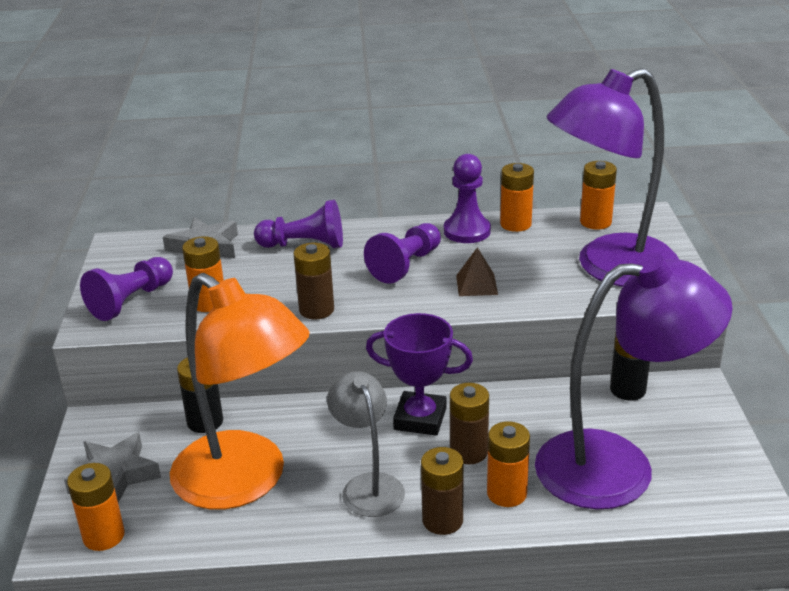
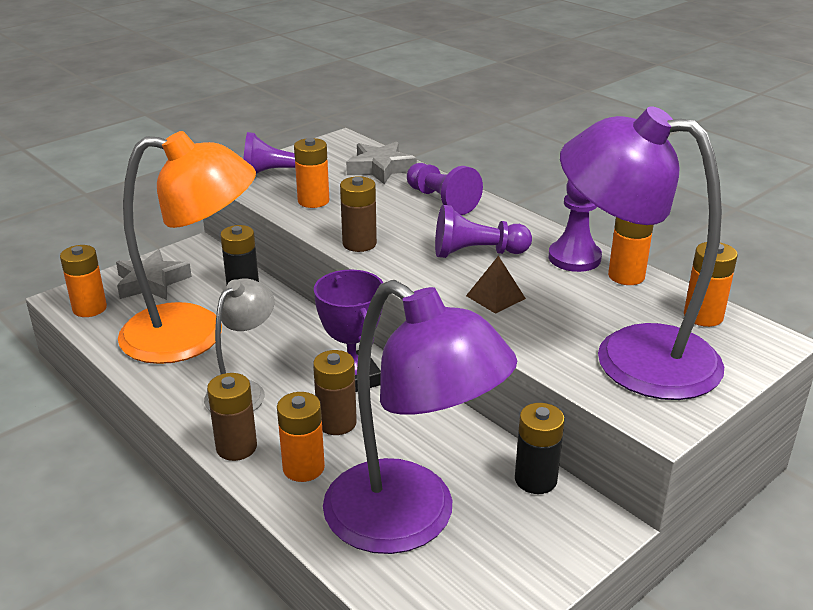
camera: 50 degrees right, 0 degrees up
(245, 482) = (194, 335): orange lamp -> orange lamp turned 90 degrees counterclockwise

